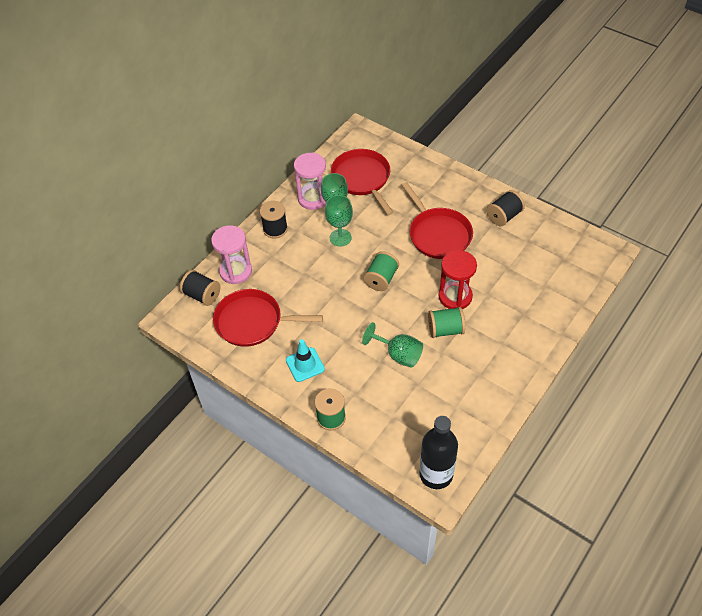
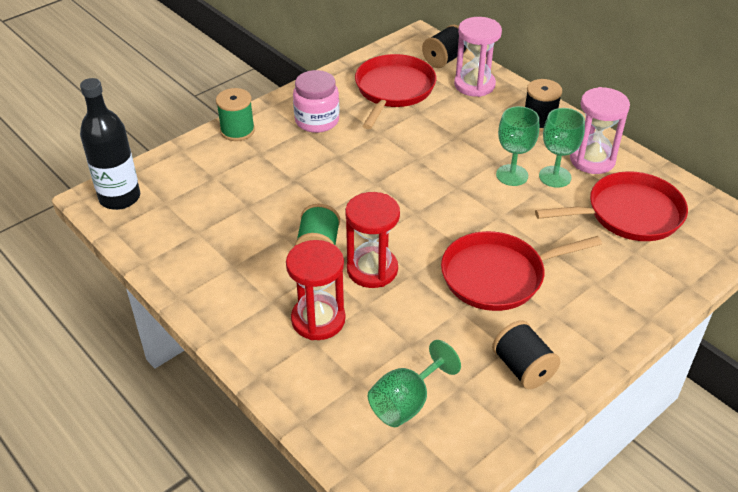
camera: 100 degrees right, 10 degrees down
(305, 364) = (317, 121): turquoise traffic cone -> pink jar
(381, 279) = (427, 202): green spool -> none
(398, 354) = (298, 196): green goblet -> green goblet (406, 402)
(507, 315) = (318, 320): none -> red hourglass

